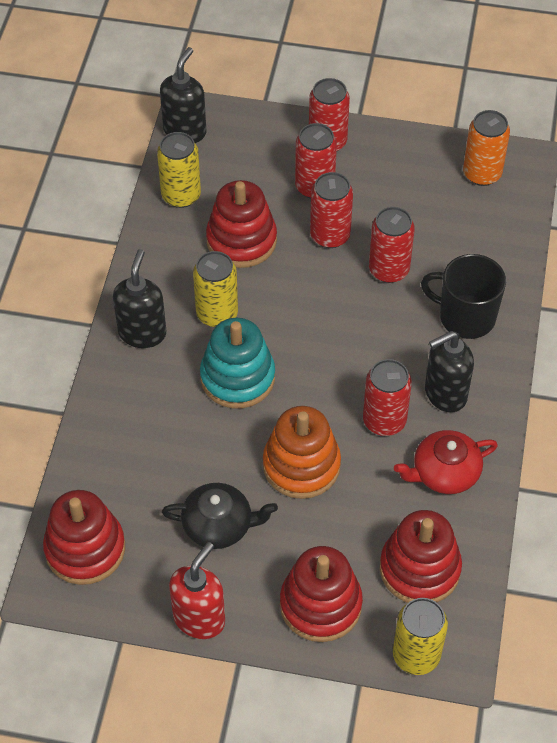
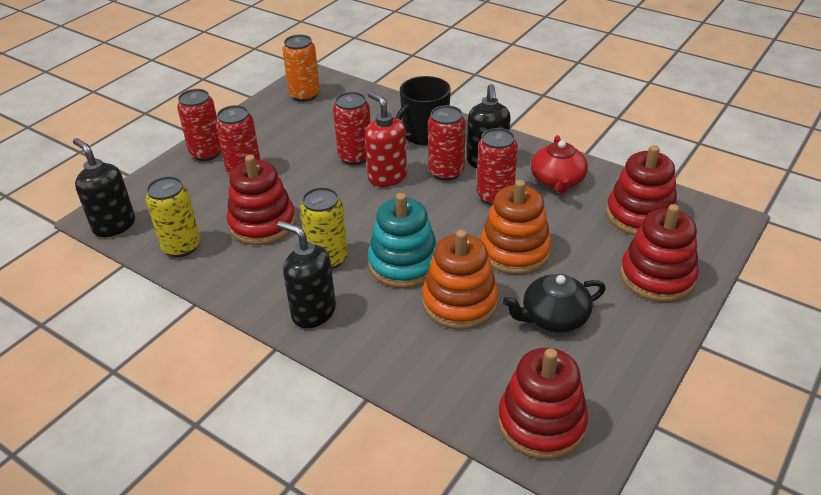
camera: 65 degrees left, 15 degrees down
(199, 618) = (649, 357): red soap dispenser -> red soap dispenser (387, 177)
(205, 441) = (459, 302): none -> orange stacking toy
(219, 525) = (553, 317): black teapot -> black teapot turned 135 degrees counterclockwise
(330, 235) = (299, 176): red can -> red can (446, 172)
(416, 655) = (718, 238): yellow can -> none

